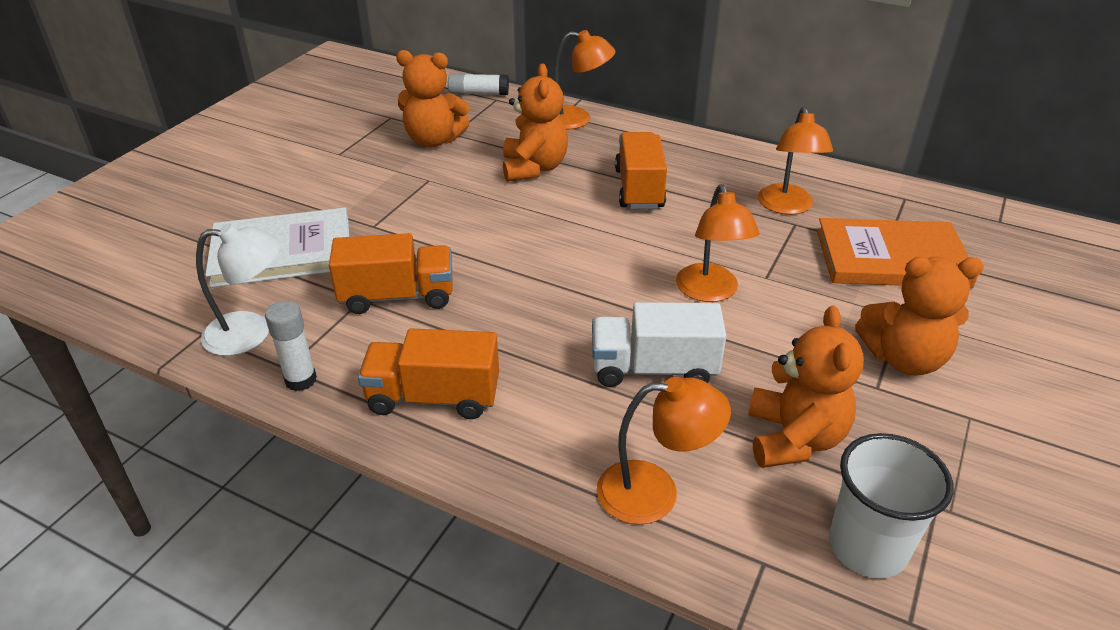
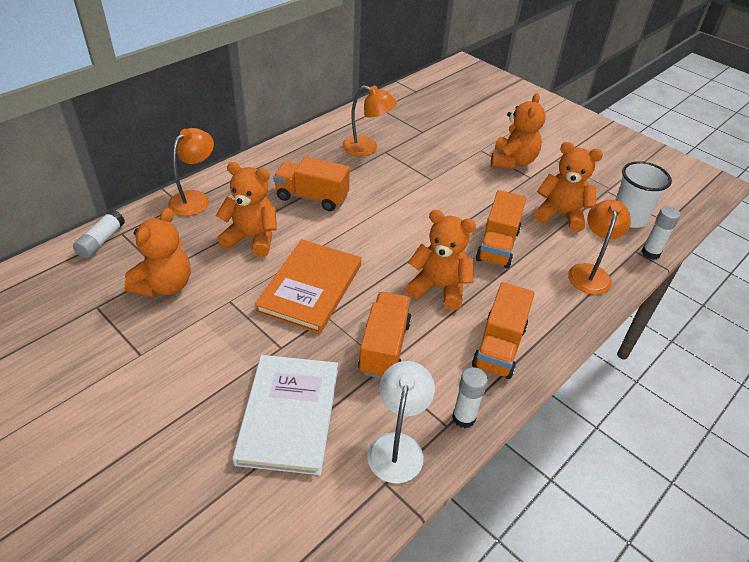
camera: 75 degrees left, 5 degrees up
(524, 323) = (439, 288): none -> orange teddy bear
(653, 369) = (497, 245): white truck -> orange truck
(710, 292) = (437, 203): orange lamp -> none
(773, 589) = (650, 253): none -> white glue stick
(891, 258) = (432, 134): orange book -> orange book (310, 288)

